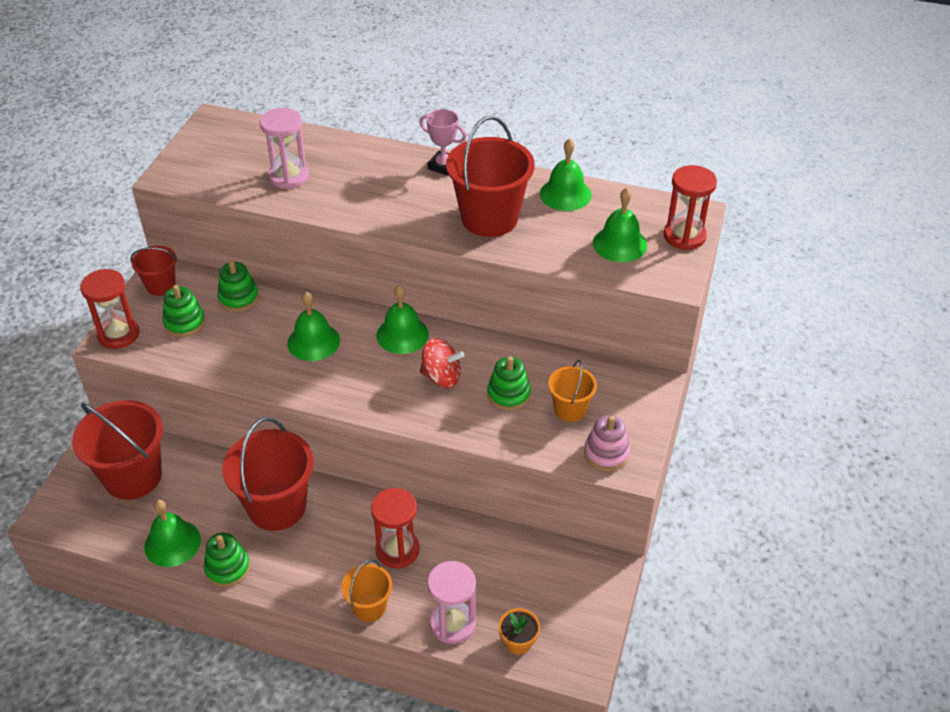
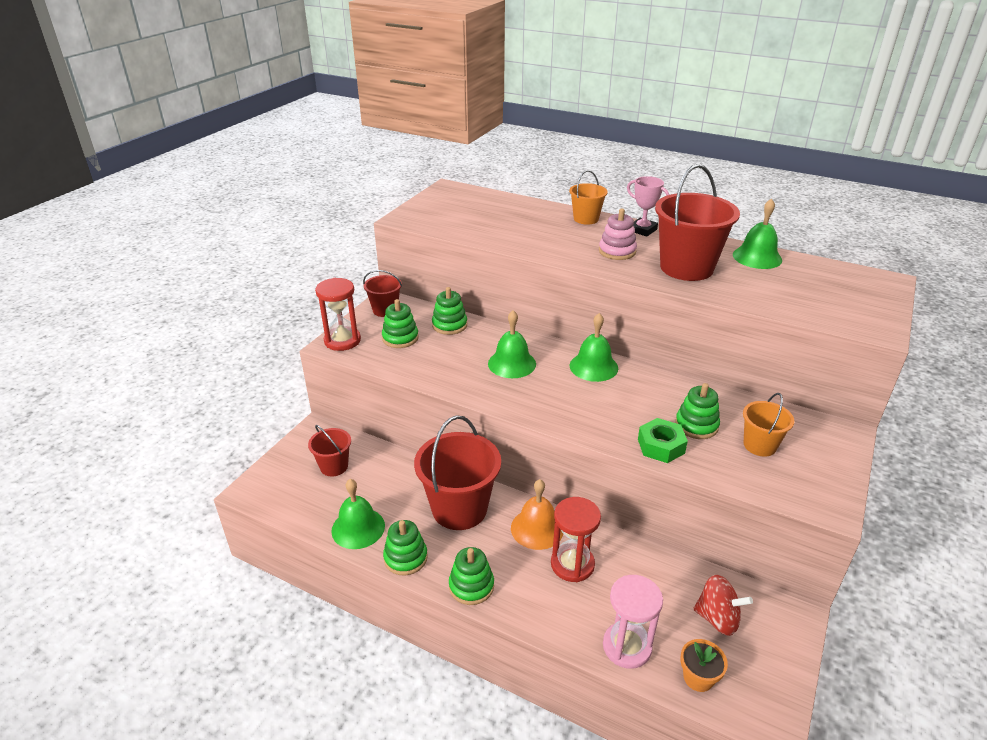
camera: 10 degrees right, 10 degrees down
(133, 476) = (334, 466): red bucket -> red bucket, size x0.53
(288, 176) = (506, 226): pink hourglass -> none
(298, 587) = (471, 586): none -> green stacking toy
(359, 517) = (537, 528): none -> orange bell
(369, 607) = (541, 616): orange bucket -> orange bucket (586, 219)
(441, 377) = (630, 404): red spinning top -> red spinning top (717, 618)
(472, 423) = (661, 446): none -> green nut
(606, 453) = (802, 489): pink stacking toy -> pink stacking toy (617, 251)
(619, 244) = (815, 296): green bell -> none
(684, 236) = (880, 296): red hourglass -> none

